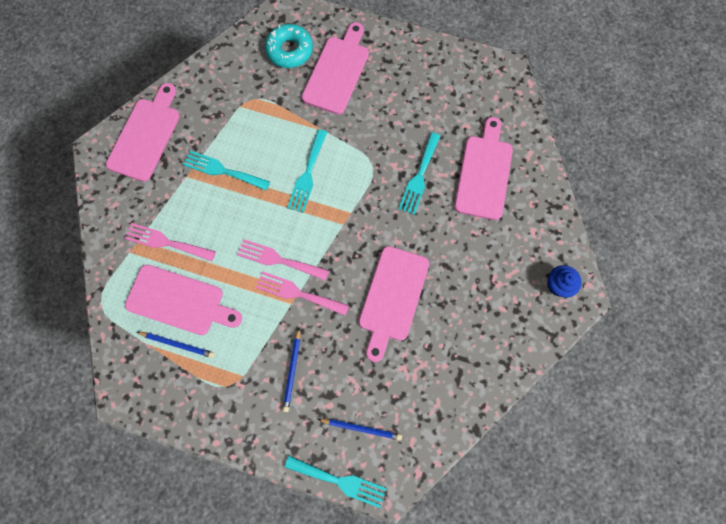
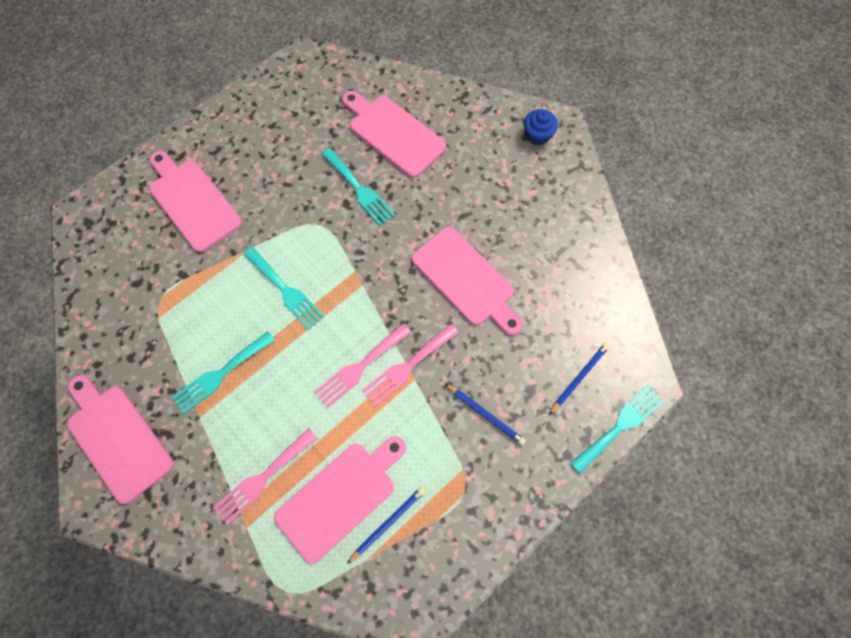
camera: 60 degrees left, 5 degrees down
(289, 50) = (132, 234): turquoise donut -> none

